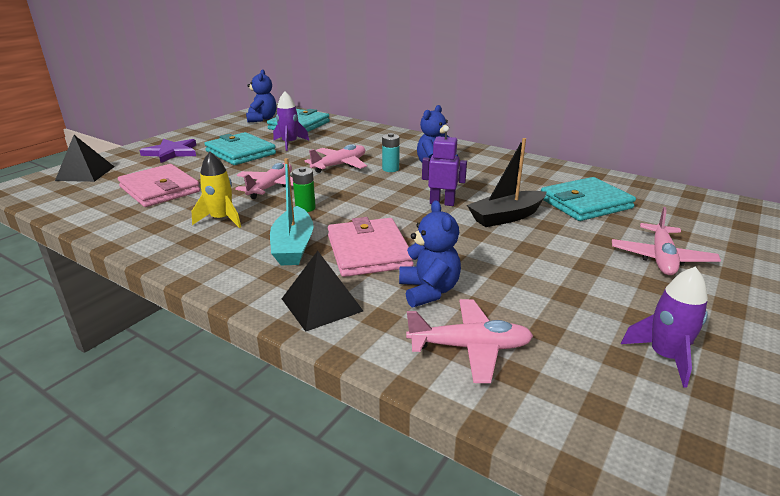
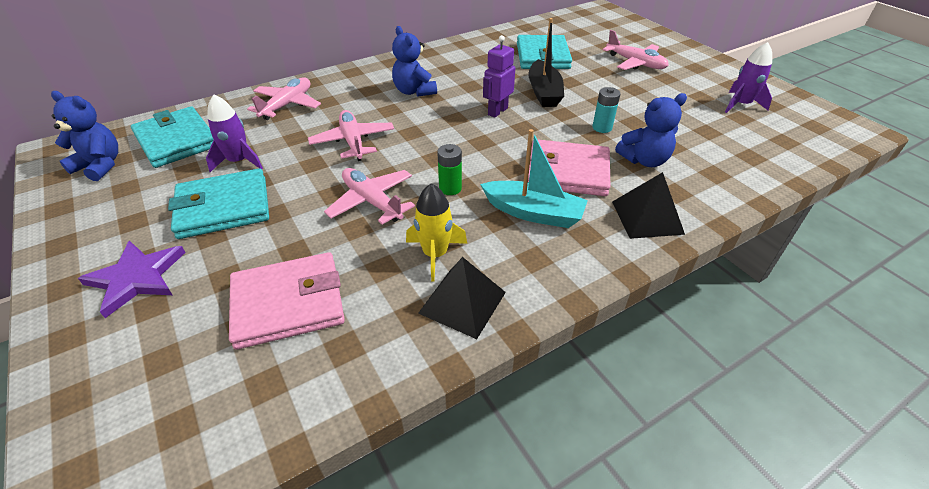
camera: 65 degrees left, 15 degrees up
(85, 173) = (114, 401): black pyramid -> black pyramid (462, 302)
(390, 169) = (396, 115): turquoise battery -> turquoise battery (602, 128)
(429, 291) = (644, 160): blue teddy bear -> blue teddy bear turned 150 degrees clockwise
(470, 347) = (720, 164): pink plane -> pink plane (287, 105)

